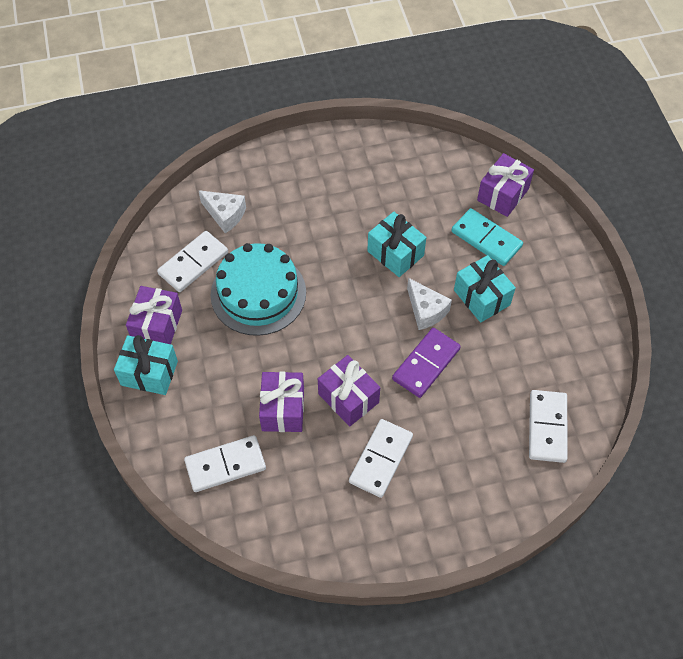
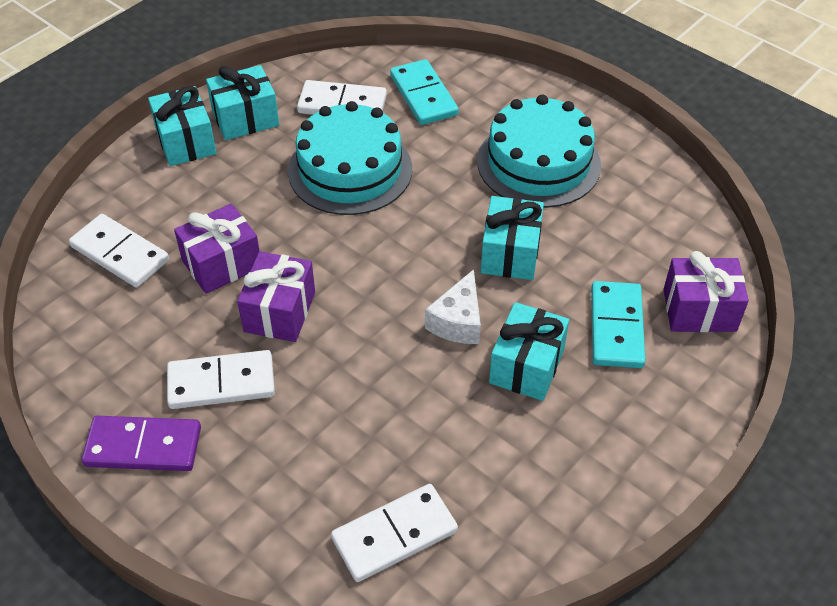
camera: 55 degrees right, 10 degrees down
(157, 326) = (245, 118): purple gift -> turquoise gift
(225, 215) = (423, 95): white cheese -> turquoise domino
(336, 193) = (538, 163): none -> turquoise cake
(426, 364) = (383, 360): purple domino -> purple domino (143, 447)

